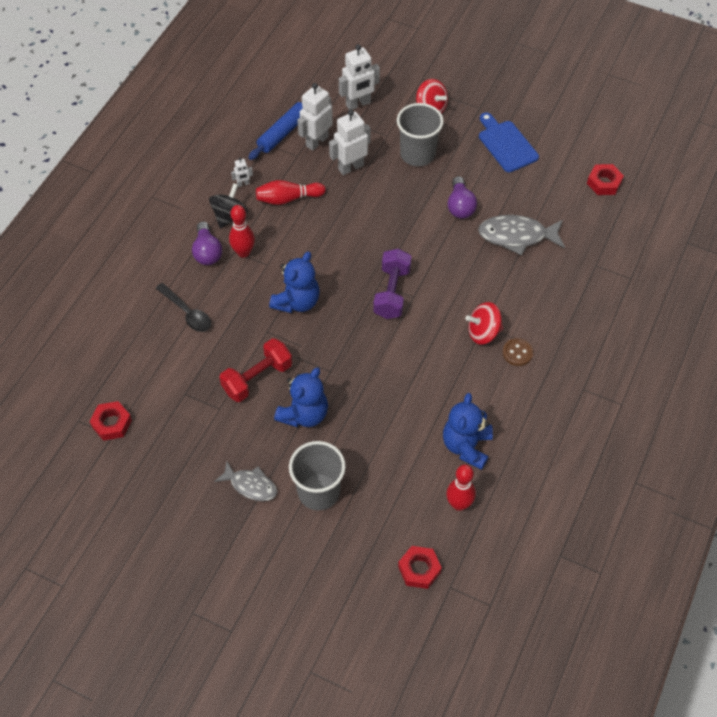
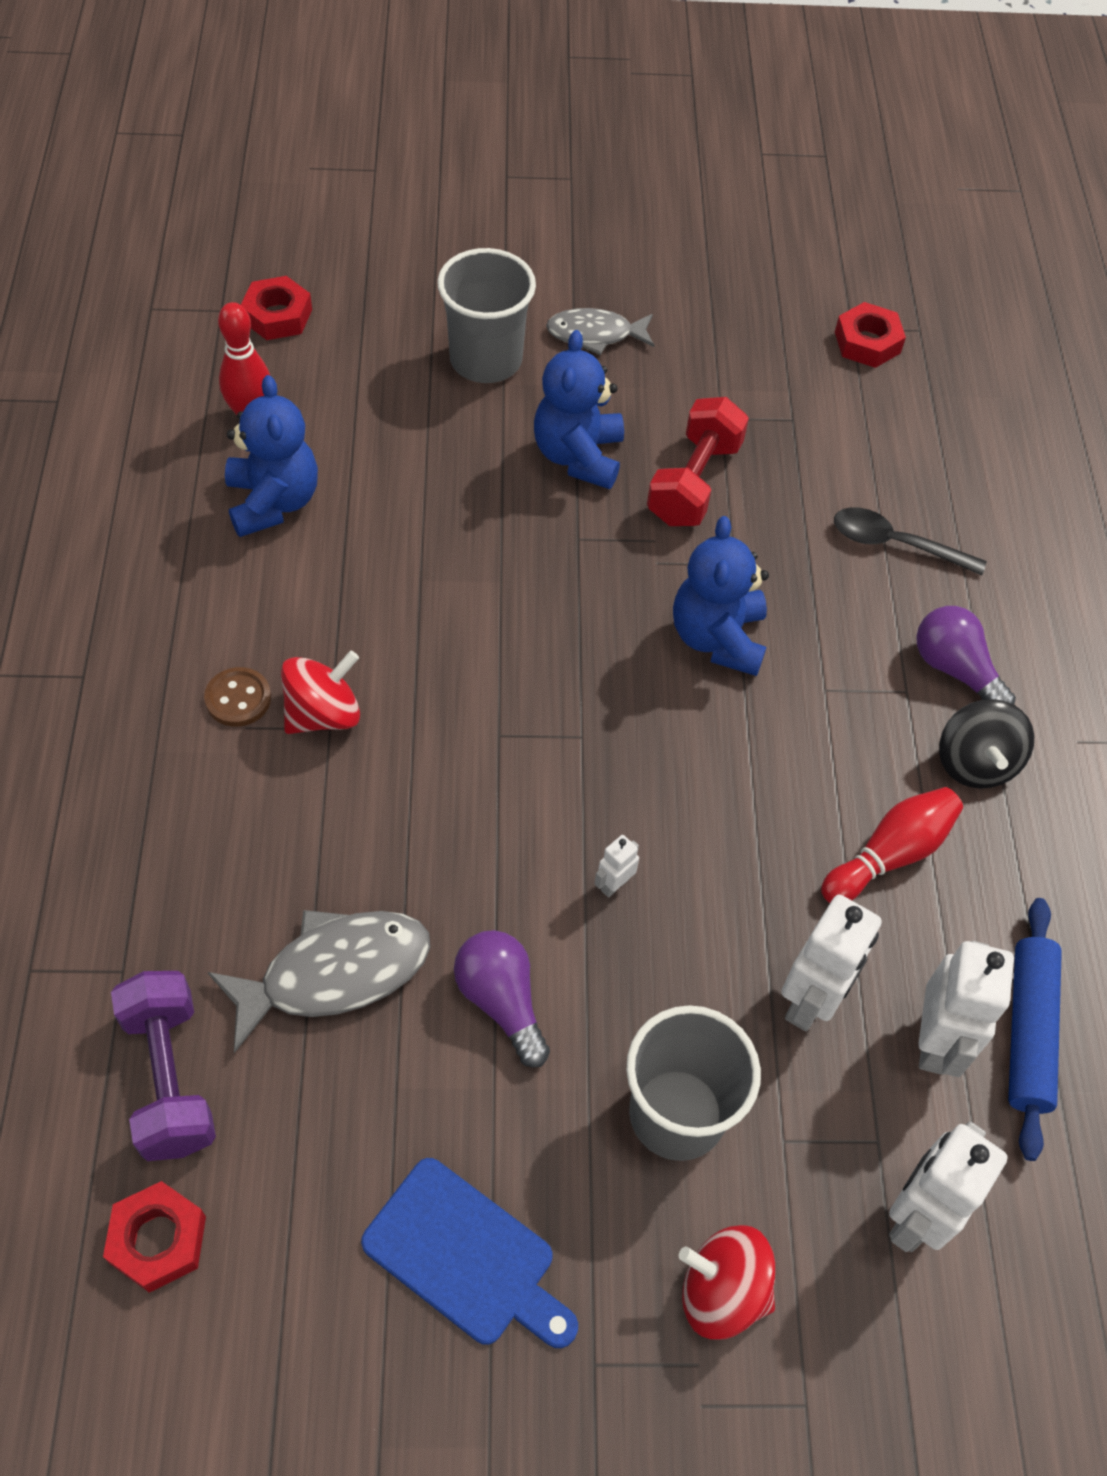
camera: 150 degrees right, 0 degrees up
(243, 184) = (1008, 850): white robot -> white robot (614, 884)
(243, 252) = (887, 696): red bowling pin -> none
(392, 292) = (546, 726): purple dumbbell -> purple dumbbell (170, 1077)

